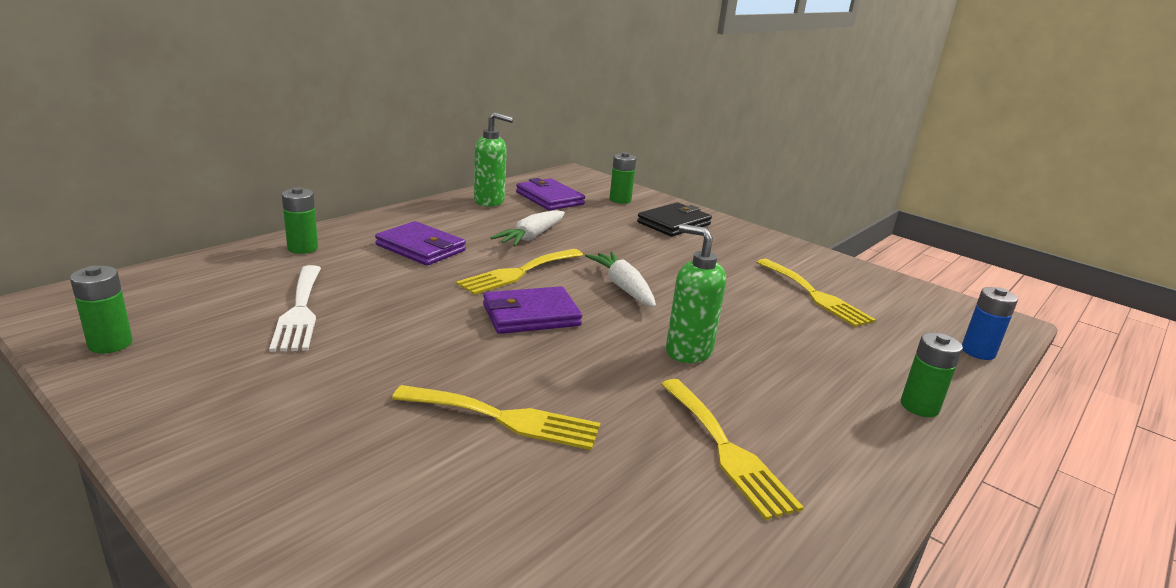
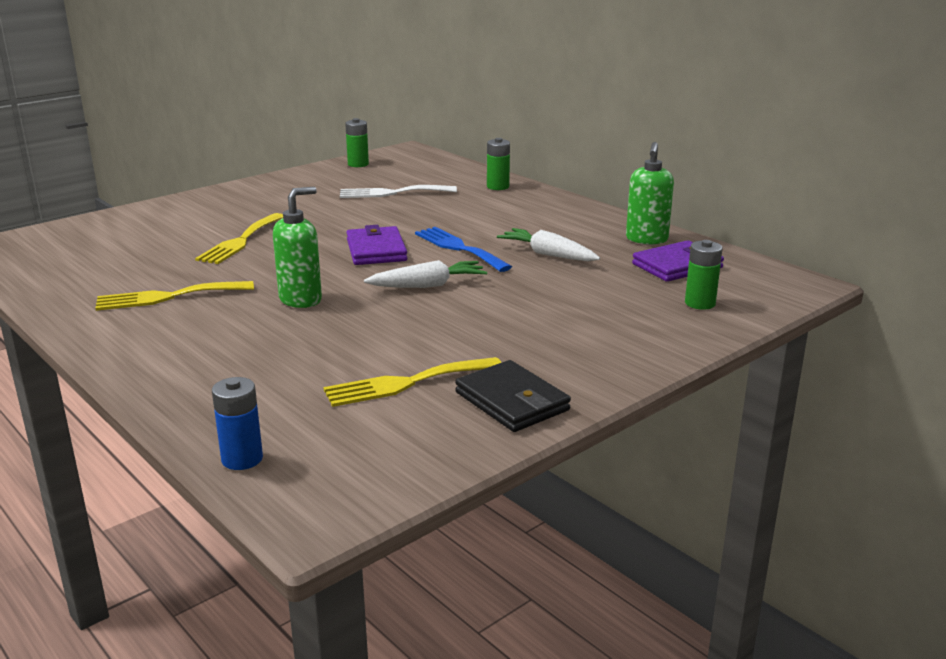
camera: 100 degrees right, 0 degrees up
(420, 248) = (507, 217): purple wallet -> none
(518, 273) = (459, 248): yellow fork -> blue fork
(674, 223) = (624, 328): black wallet -> black wallet (512, 401)
(919, 406) = (167, 385): green battery -> none

